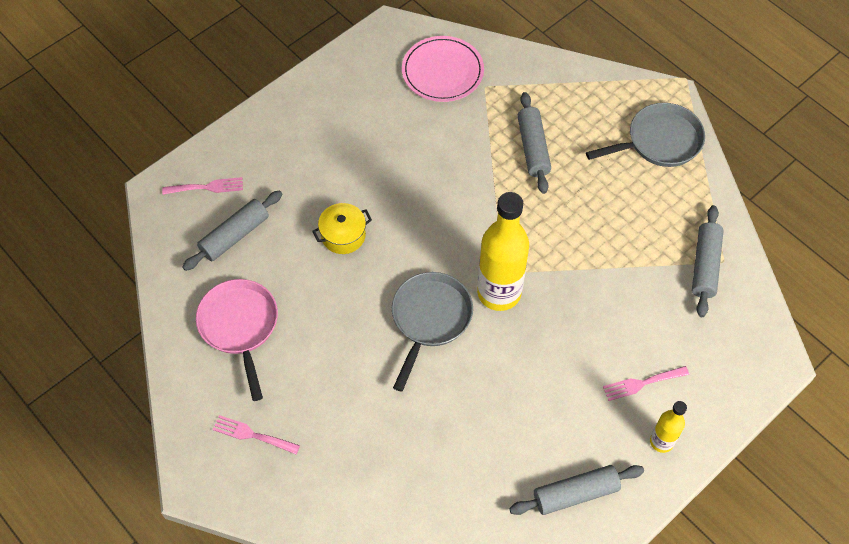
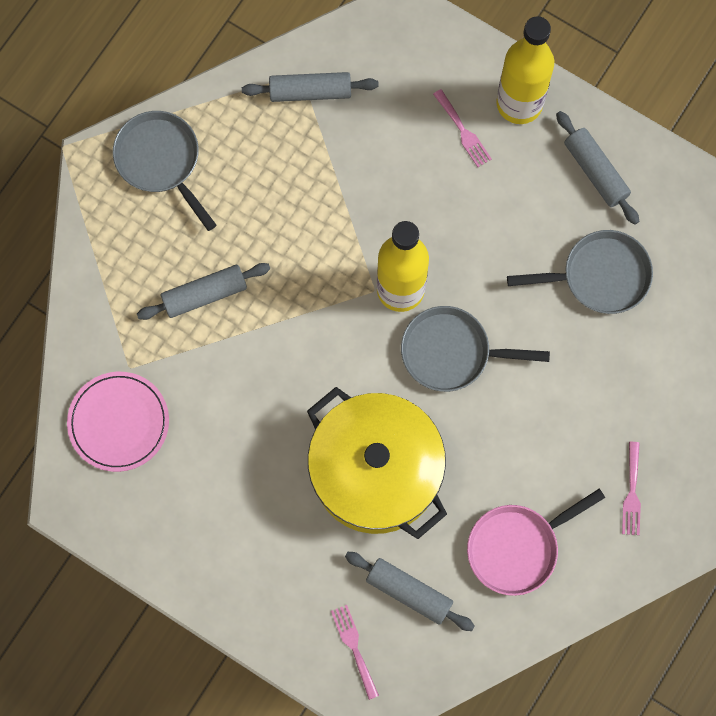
camera: 105 degrees left, 15 degrees up
(343, 235) = (376, 472): yellow pot -> yellow pot, size x2.47
(467, 467) = (600, 276): none -> grey pan
(661, 441) = (519, 103): yellow bottle -> yellow bottle, size x1.94

